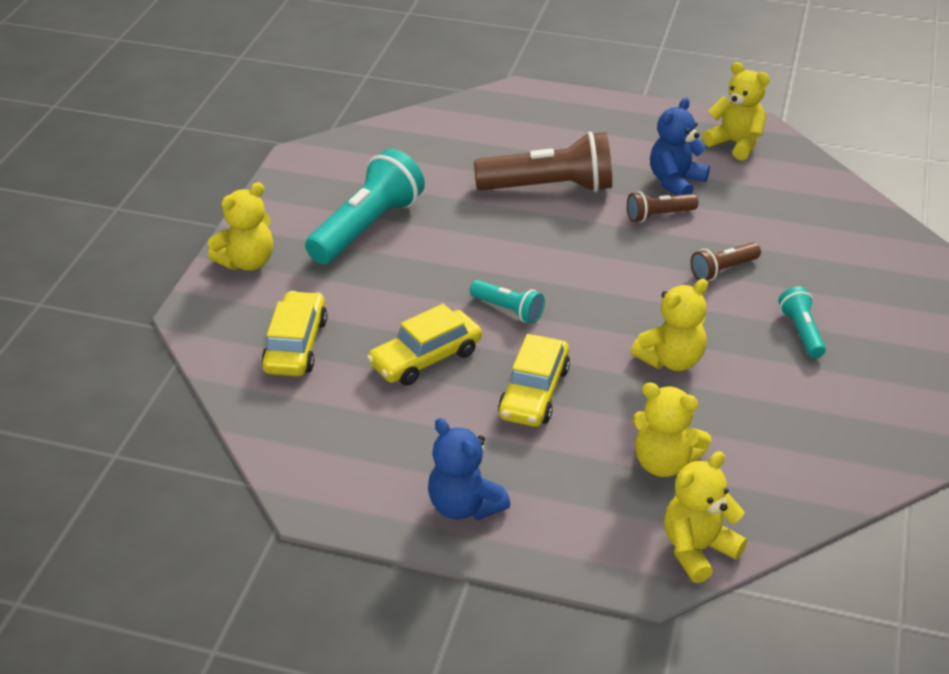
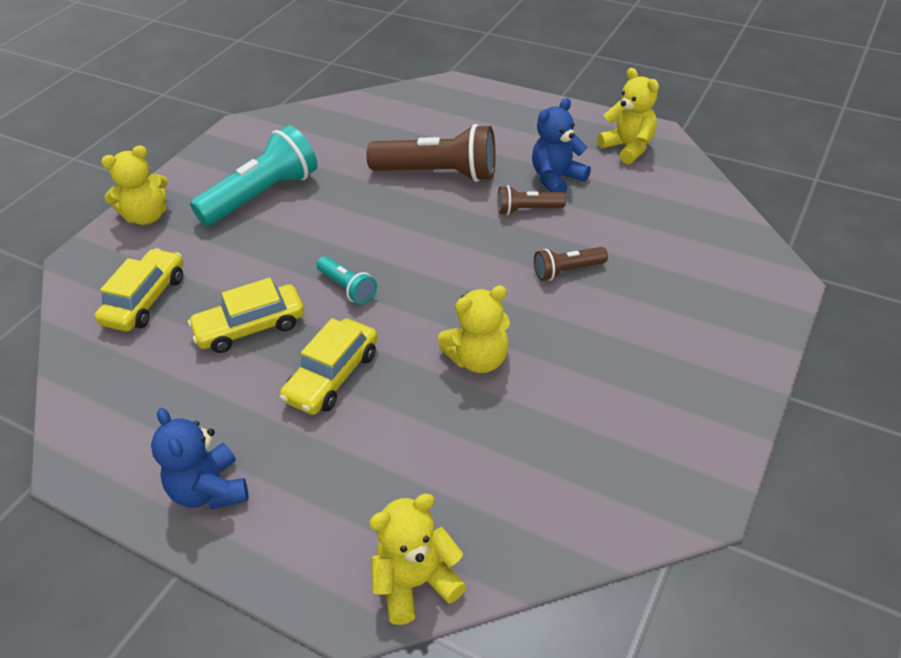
camera: 15 degrees right, 5 degrees up
(664, 463) = (424, 473): yellow teddy bear -> none
(801, 332) = (621, 346): turquoise flashlight -> none

